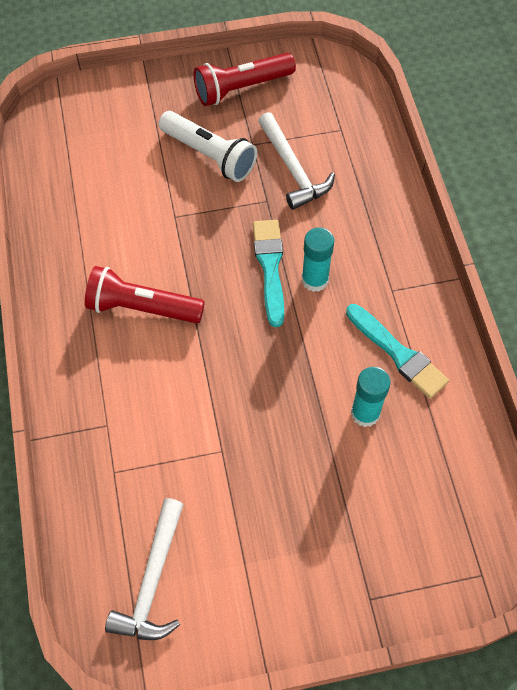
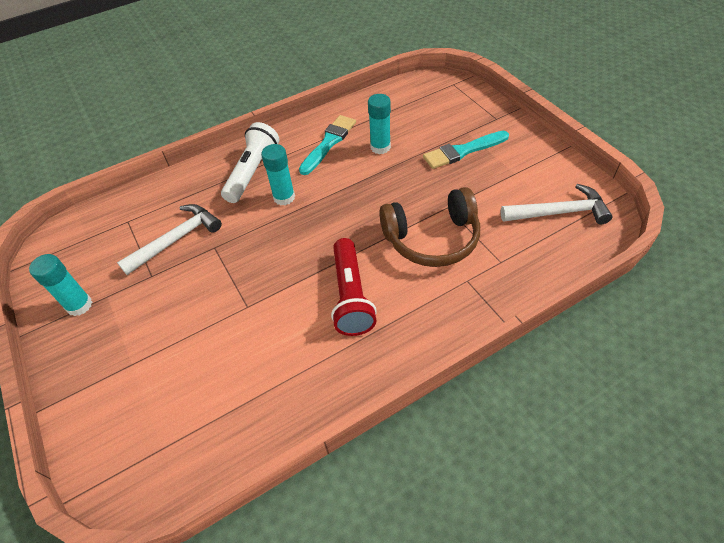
camera: 105 degrees left, 10 degrees down
(180, 413) = (432, 238): none -> brown headphones
(209, 155) = (169, 303): white flashlight -> white flashlight (253, 172)
(241, 88) = (79, 305): red flashlight -> turquoise glue stick
(270, 267) = (281, 226): turquoise brush -> turquoise brush (463, 151)

